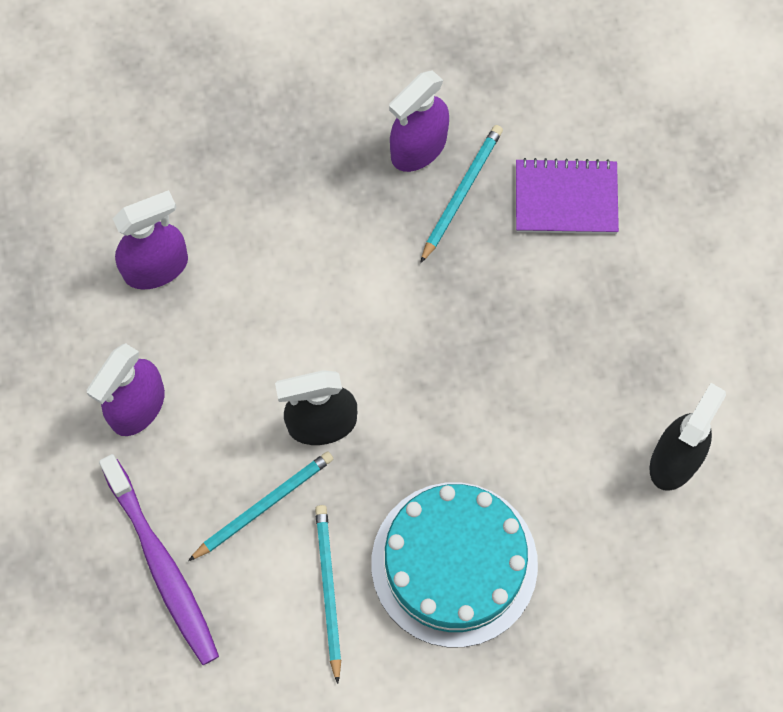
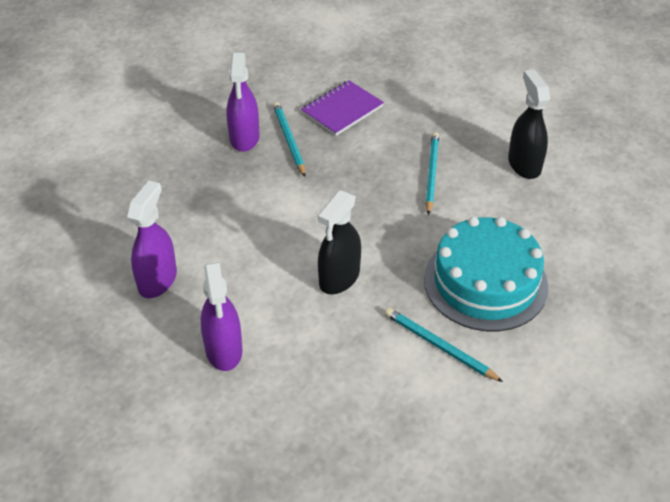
camera: 45 degrees left, 25 degrees down
(161, 565) = (333, 413): purple toothbrush -> none
(263, 505) = (355, 337): turquoise pencil -> turquoise pencil (431, 174)

